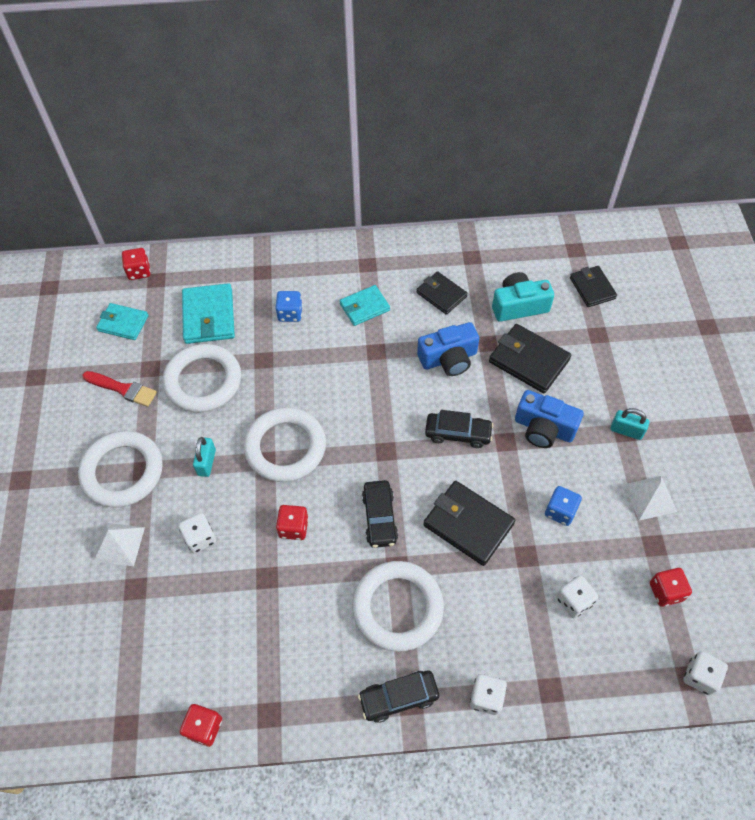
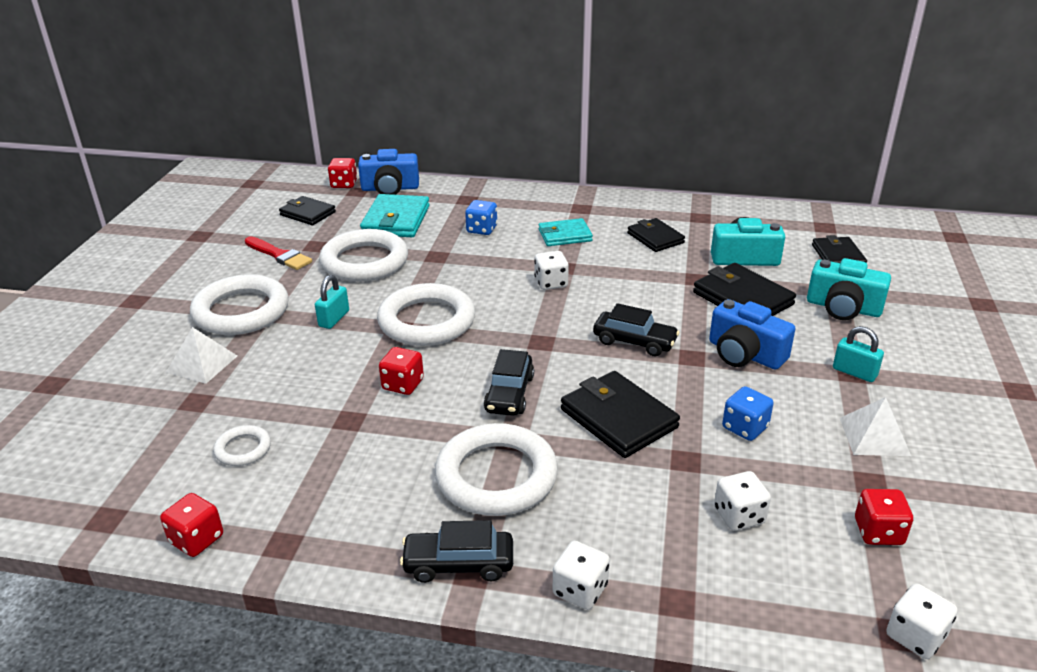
camera: 15 degrees right, 25 degrees down
(123, 323) = (308, 213): turquoise wallet -> black wallet
(197, 630) = (243, 449): none -> white ring
(200, 538) = (292, 374): white dice -> white dice (551, 283)
(449, 359) = (646, 284): blue camera -> blue camera (390, 188)
(606, 355) = (843, 308): none -> turquoise camera

